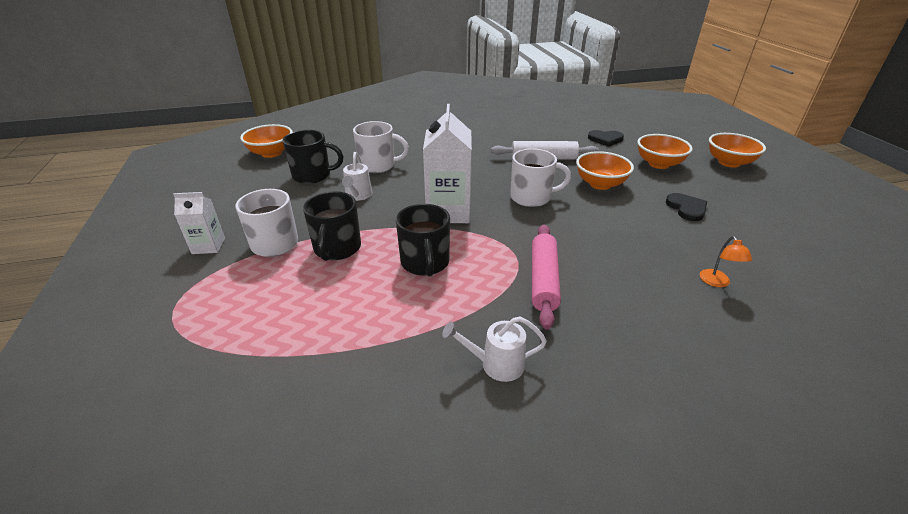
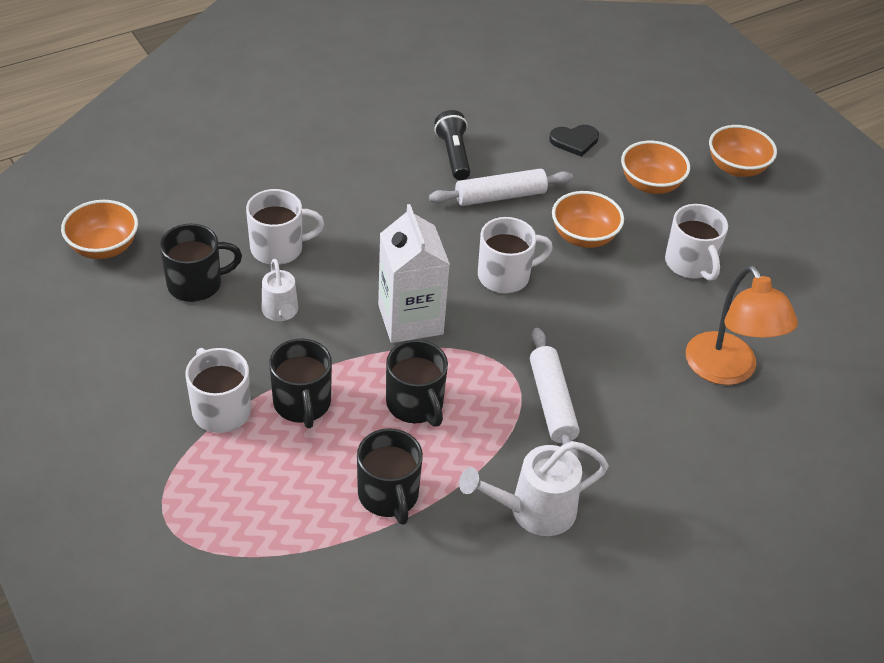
camera: 20 degrees left, 10 degrees up
(208, 246) = (139, 430): white carton -> none
(366, 324) = (388, 495): none -> black mug
(495, 364) = (533, 511): white watering can -> white watering can, size x1.59
(518, 137) = (453, 155): none -> black flashlight
(543, 280) = (552, 403): pink rolling pin -> white rolling pin
(686, 208) = (690, 263): black heart -> white mug
(717, 282) = (727, 371): orange lamp -> orange lamp, size x2.36

